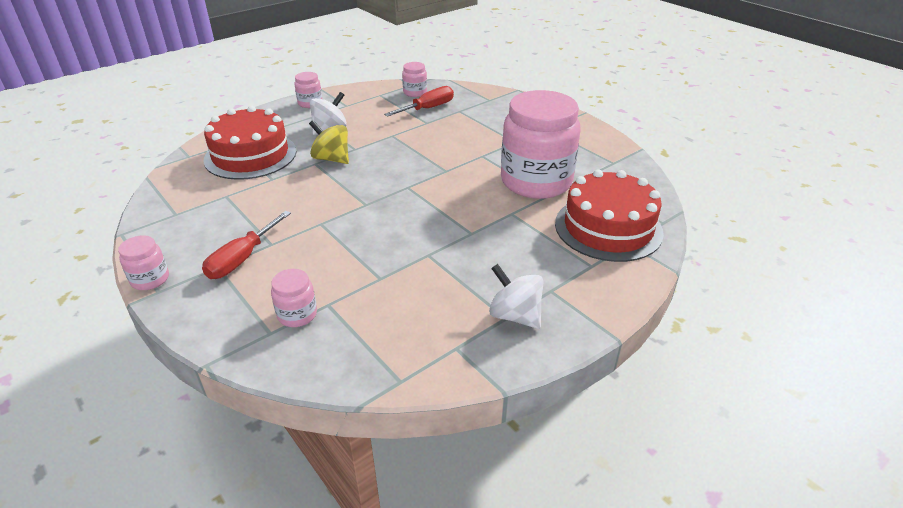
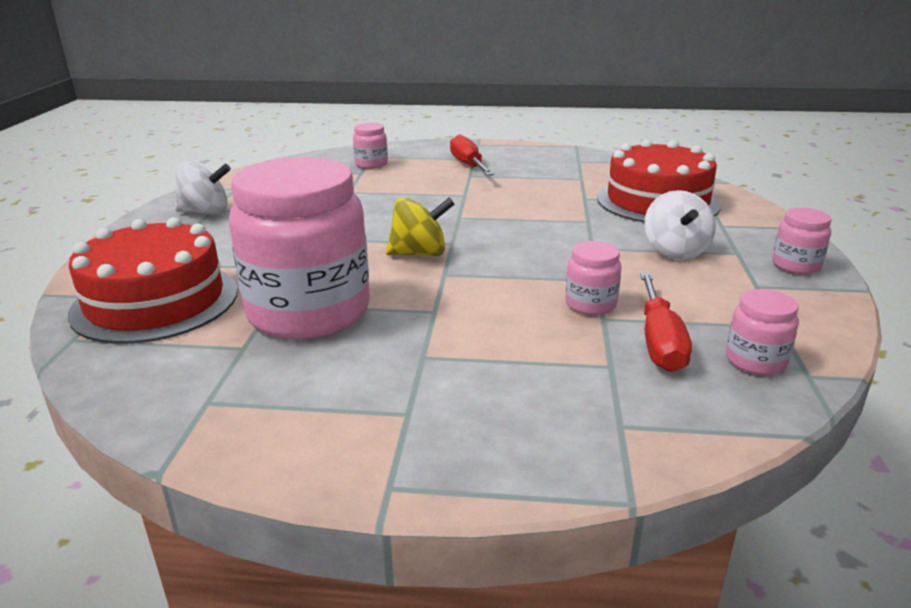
camera: 135 degrees right, 10 degrees down
(150, 279) = (496, 144): pink jar -> pink jar (590, 304)
(331, 159) = (585, 230): yellow spinning top -> yellow spinning top (419, 253)

